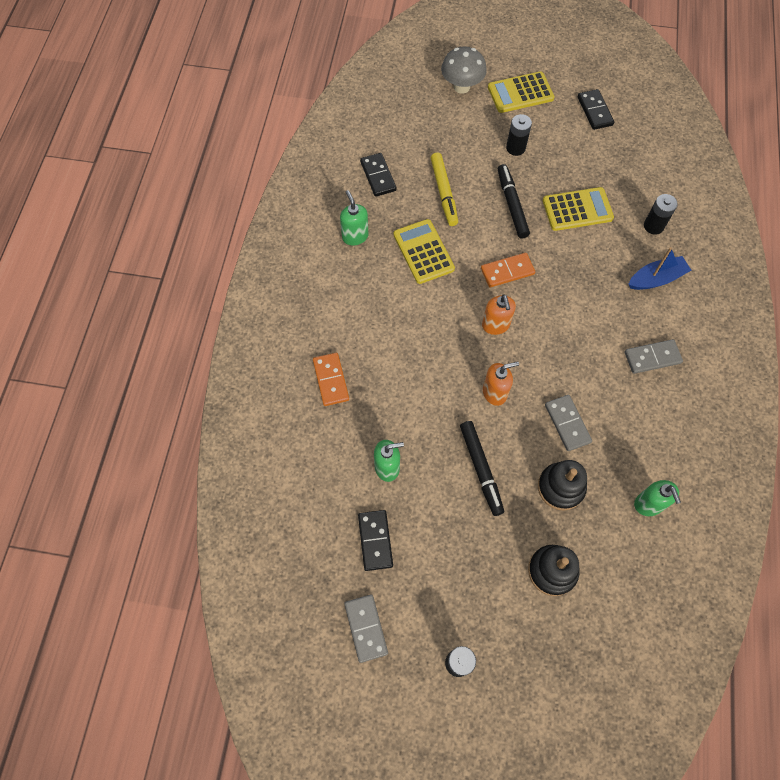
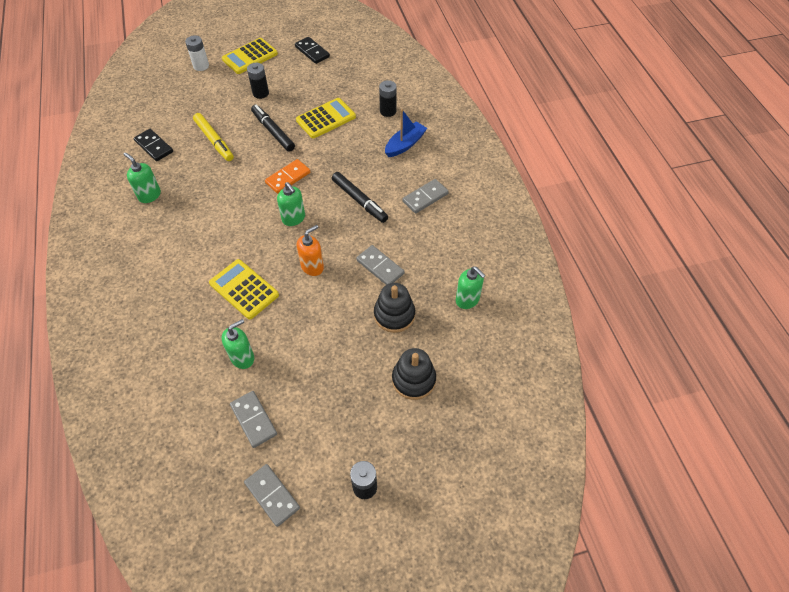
camera: 25 degrees left, 10 degrees down
(331, 380) = (167, 309): orange domino -> none
(375, 540) = (253, 420): black domino -> grey domino
(423, 252) = (213, 187): yellow calculator -> yellow calculator (244, 289)
(461, 87) = (201, 66): grey mushroom -> white battery
(481, 469) = (323, 327): black marker -> black marker (359, 201)
(495, 325) = (293, 218): orange soap dispenser -> green soap dispenser

